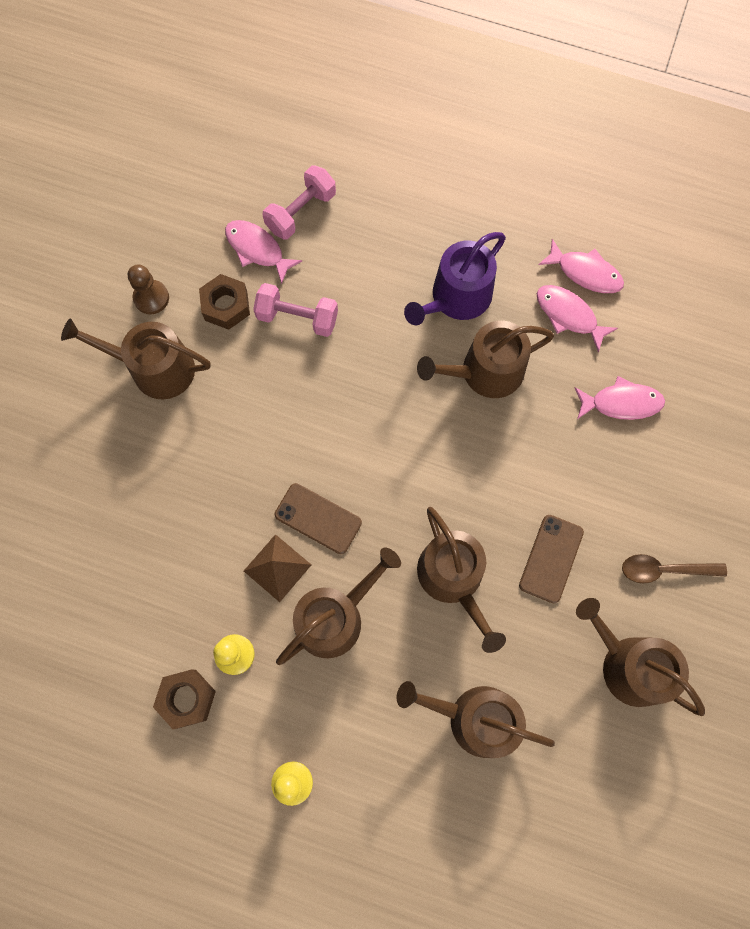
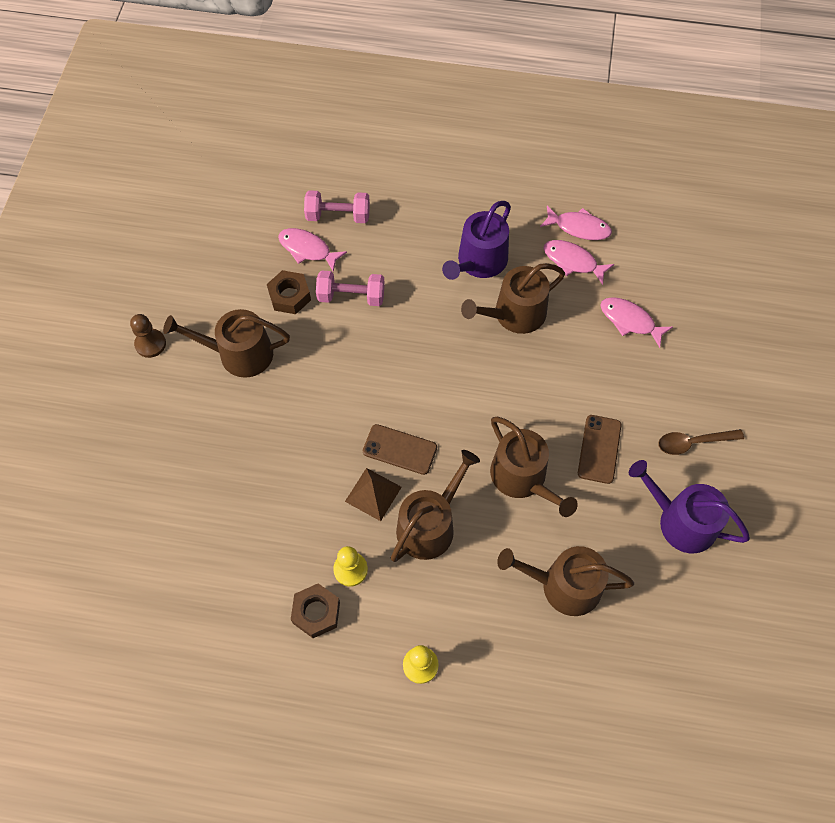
camera: 10 degrees left, 10 degrees down
(151, 298) = (225, 299): brown pawn -> brown pawn (150, 344)
(301, 212) = (338, 216): pink dumbbell -> pink dumbbell turned 60 degrees clockwise
(621, 403) = (630, 321): pink fish -> pink fish turned 135 degrees counterclockwise
(628, 665) = (681, 521): brown watering can -> purple watering can

